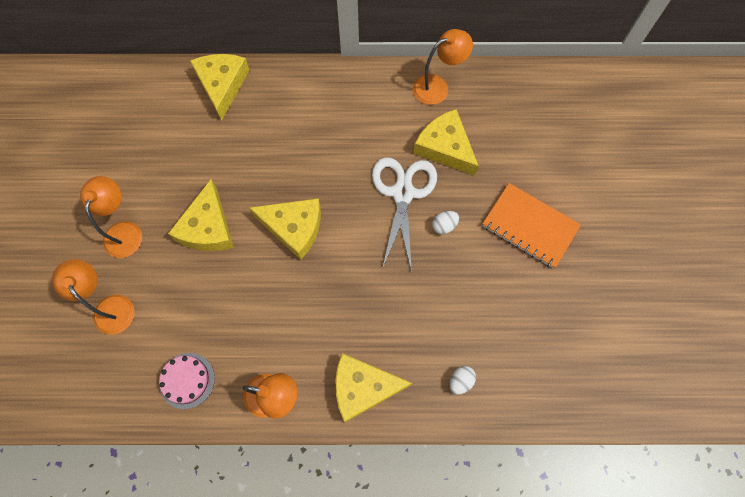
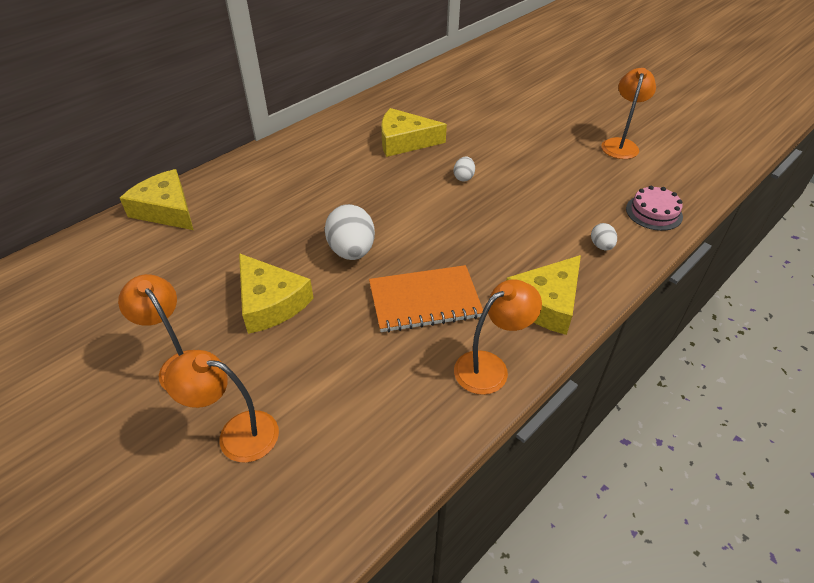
camera: 45 degrees left, 25 degrees down
(187, 380) = (395, 423): pink cake -> pink cake (654, 212)
(294, 228) = (351, 251): yellow cheese -> white egg
(402, 193) = (409, 180): white scissors -> none
(437, 86) = (354, 117): orange lamp -> orange lamp (620, 144)
(529, 226) = (517, 144): orange notebook -> orange notebook (424, 301)

